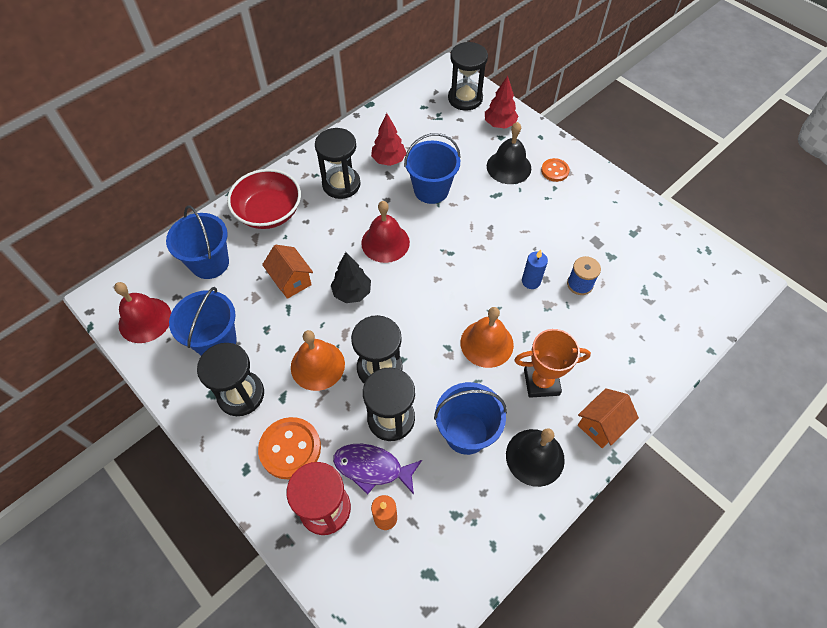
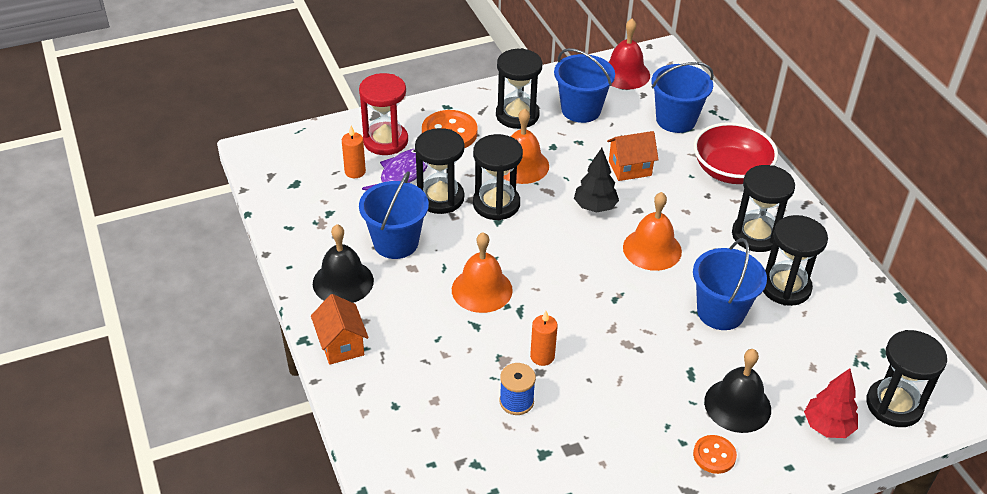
camera: 110 degrees right, 15 degrees down
(385, 242) = (652, 249): red bell -> orange bell
(388, 160) = (785, 287): red tree -> black hourglass
(531, 281) = (542, 356): blue candle -> orange candle
(541, 382) = (414, 316): orange trophy -> none

